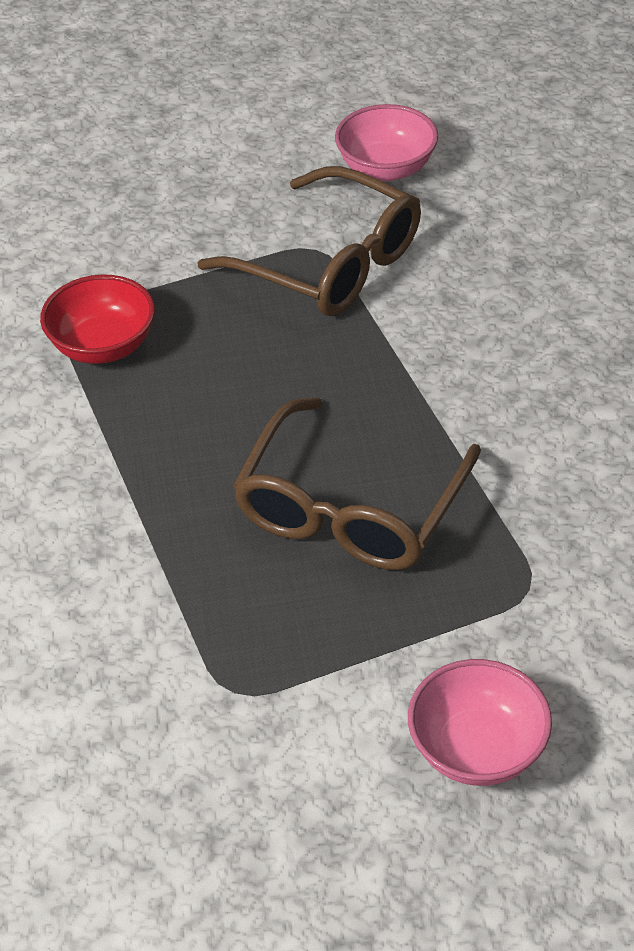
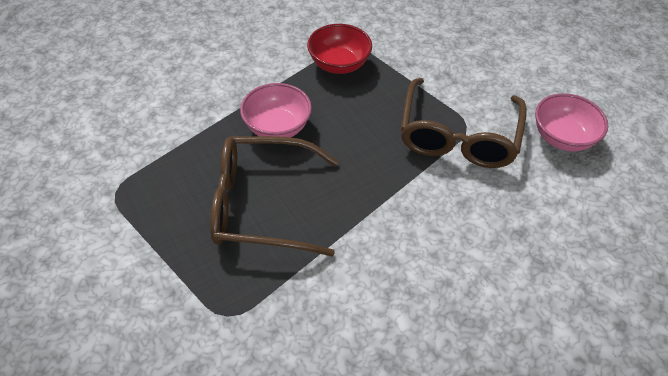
camera: 65 degrees right, 5 degrees up
(477, 749) = (94, 320): pink bowl -> pink bowl (277, 127)

